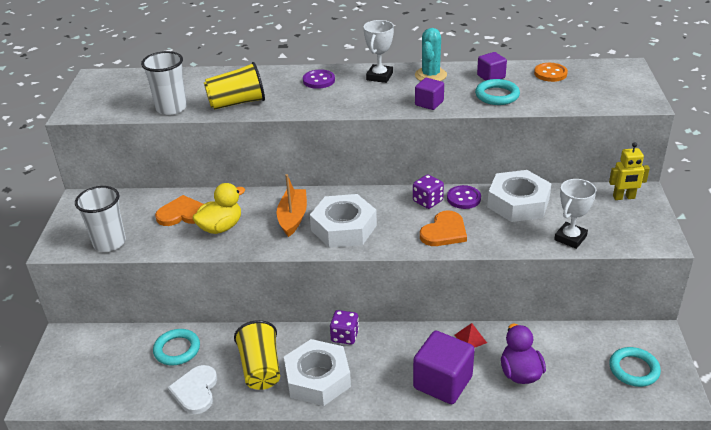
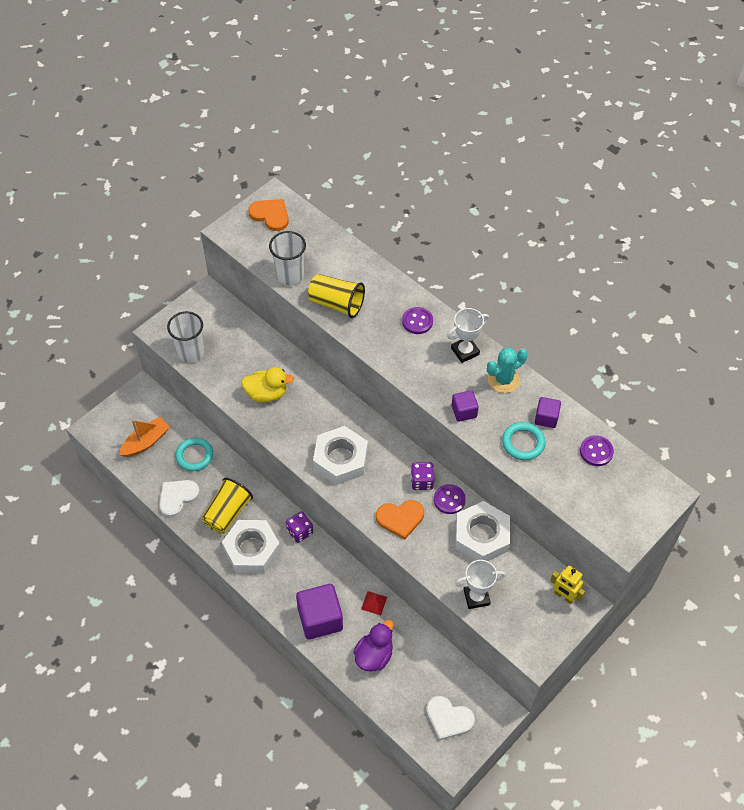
camera: 40 degrees right, 20 degrees up
(182, 214) = (255, 360): orange heart -> orange heart (270, 215)
(293, 218) = (318, 422): orange boat -> orange boat (146, 442)
(550, 73) = (596, 451): orange button -> purple button
(634, 369) = (448, 718): turquoise ring -> white heart

